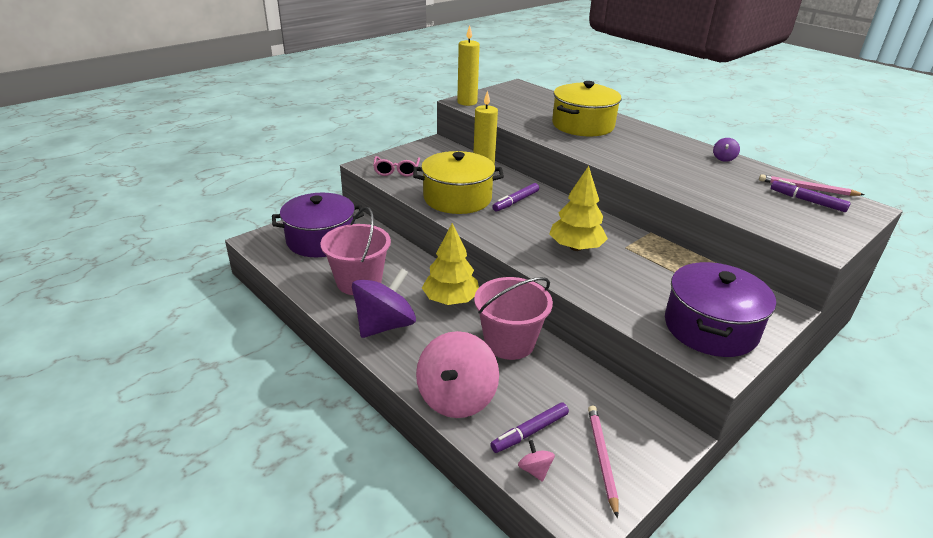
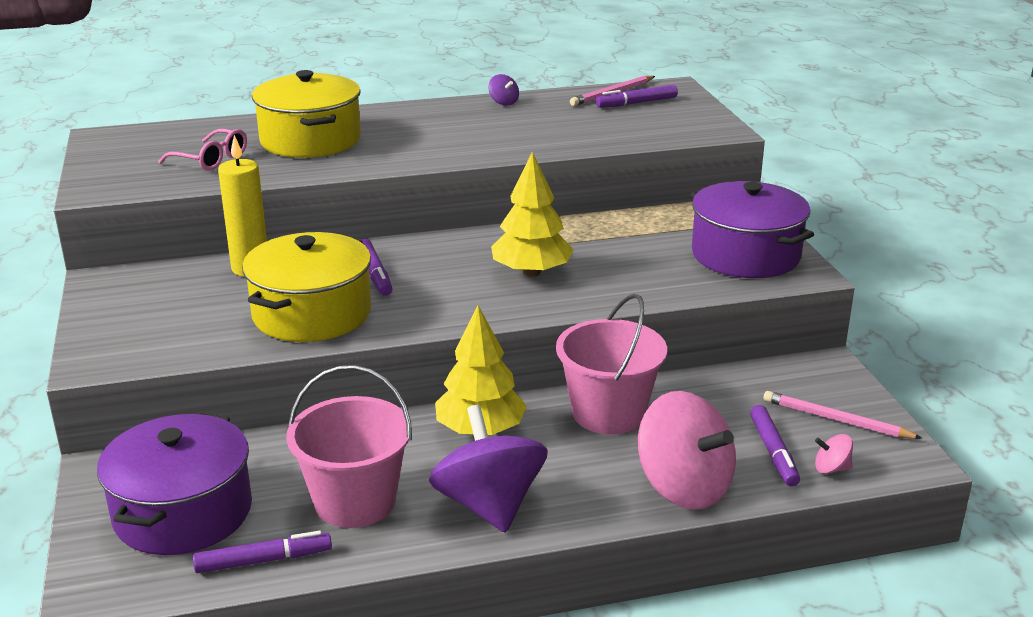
camera: 60 degrees left, 5 degrees down
(299, 273) = (263, 560): none -> purple marker
(396, 171) = (155, 340): pink glasses -> pink glasses (211, 160)
(467, 102) = (105, 189): yellow candle -> none

